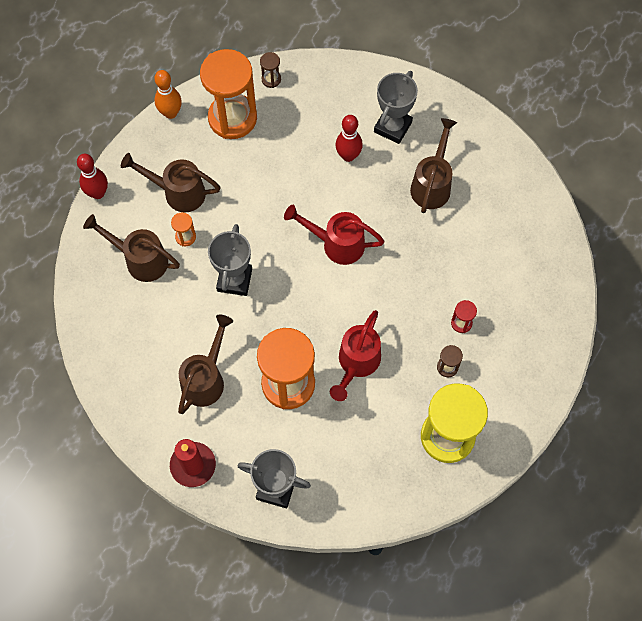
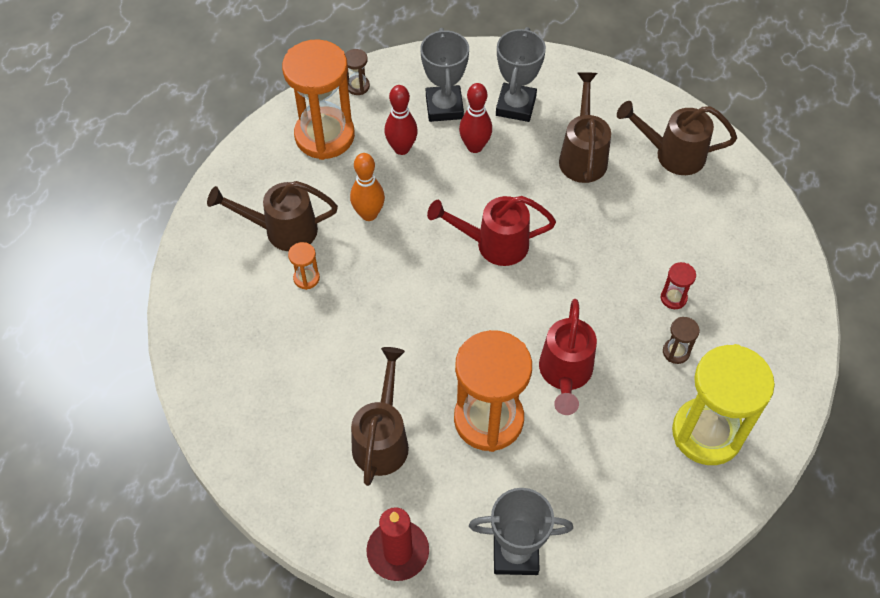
camera: 15 degrees left, 10 degrees down
(98, 193) = (182, 253): red bowling pin -> red bowling pin (401, 148)
(141, 260) = (257, 317): brown watering can -> brown watering can (672, 154)
(170, 113) = (248, 146): orange bowling pin -> orange bowling pin (369, 214)
(234, 280) = (382, 313): grey trophy -> grey trophy (444, 107)

